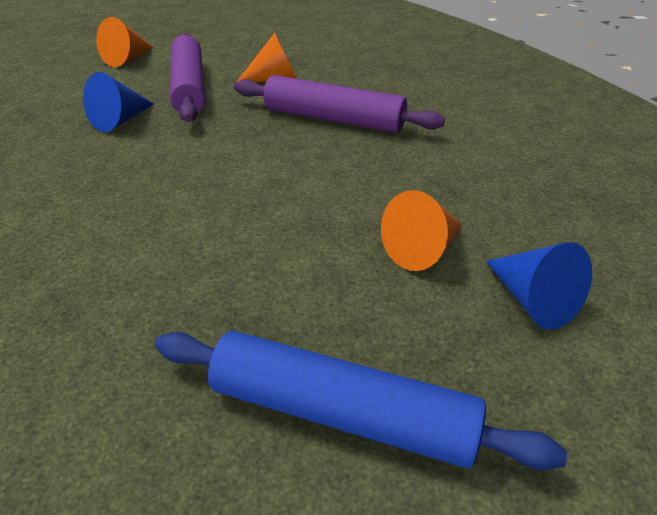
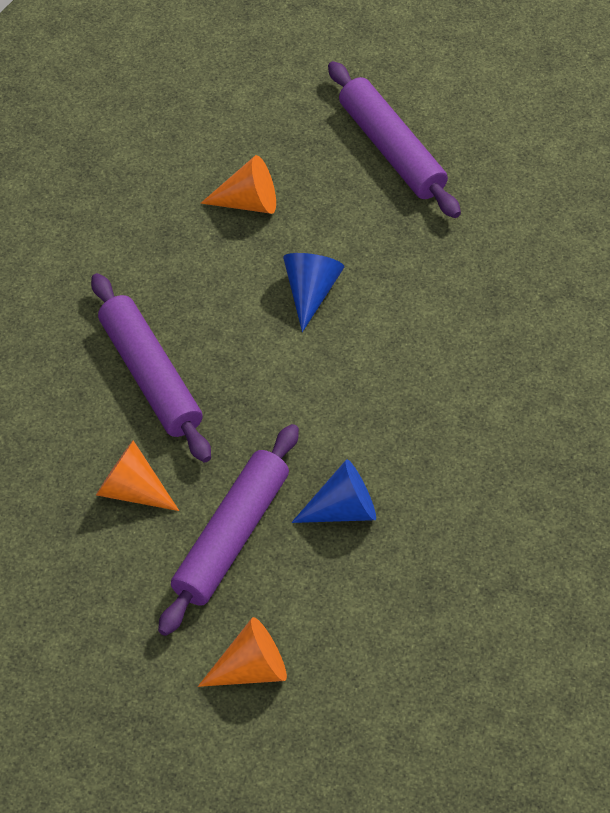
camera: 140 degrees left, 15 degrees up
(341, 413) = (391, 149): blue rolling pin -> purple rolling pin
(533, 300) = (231, 136): blue cone -> blue cone (310, 292)

